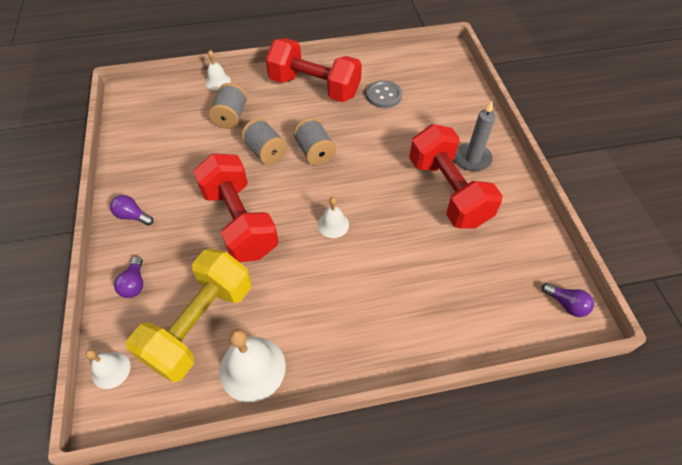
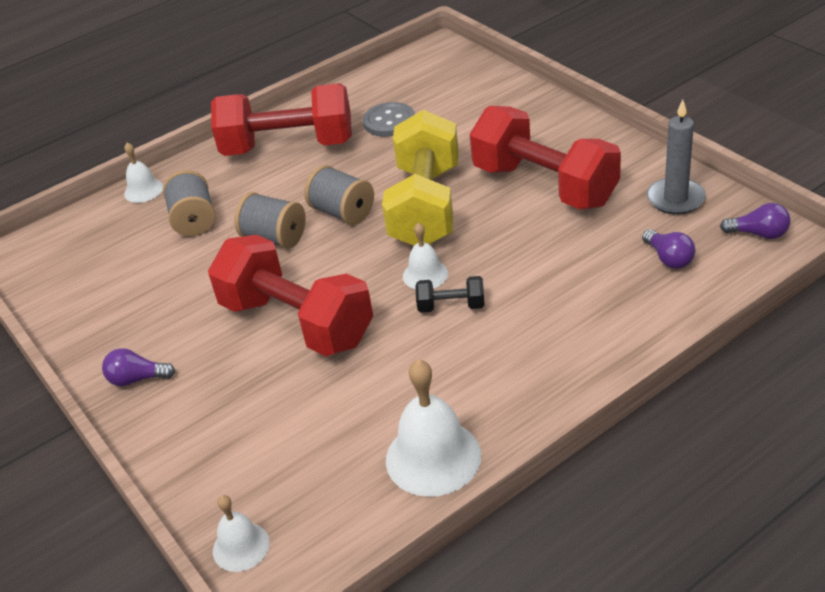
camera: 20 degrees left, 15 degrees down
(134, 284) = (200, 446): purple light bulb -> purple light bulb (668, 258)
(200, 324) = (328, 446): yellow dumbbell -> yellow dumbbell (426, 206)
(333, 257) = (451, 306): none -> black dumbbell
(472, 159) = (550, 142): grey candle -> grey candle (675, 199)

